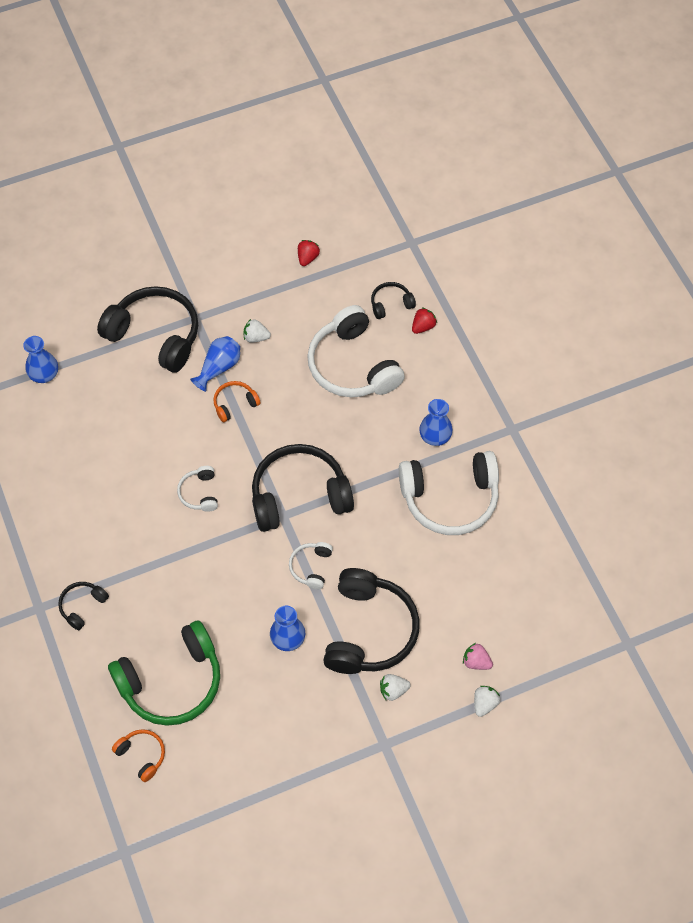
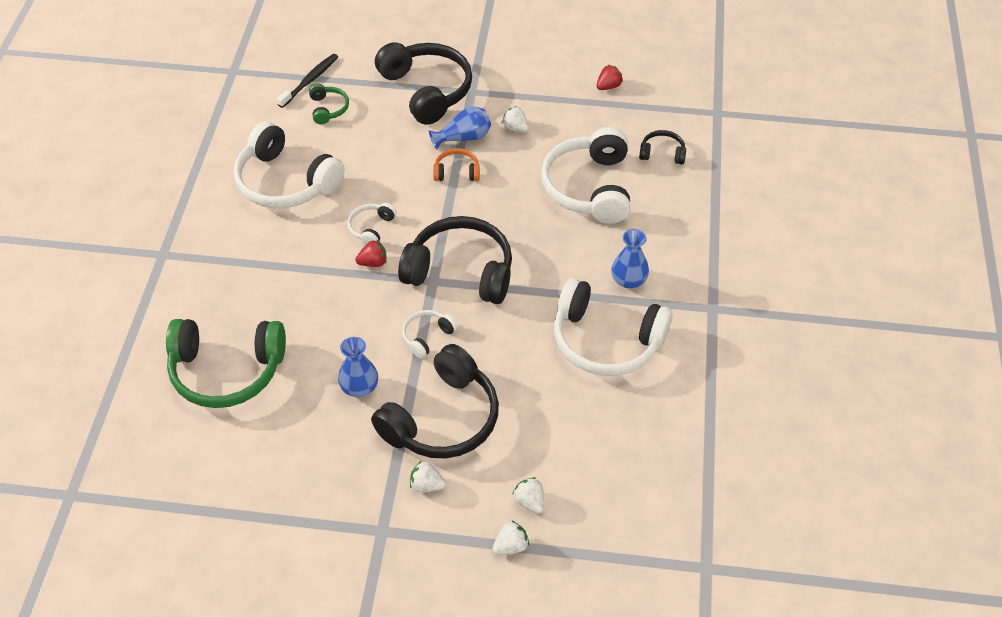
camera: 30 degrees right, 10 degrees down
(44, 374) = (310, 80): blue vase -> black toothbrush
(81, 395) = (328, 109): none -> green headphones
(82, 606) = (199, 270): black headphones -> none
(95, 486) = (286, 182): none -> white headphones
(142, 755) = (152, 419): orange headphones -> none
(423, 326) = (681, 184): red strawberry -> red strawberry (373, 263)
(476, 662) = (529, 501): pink strawberry -> white strawberry

